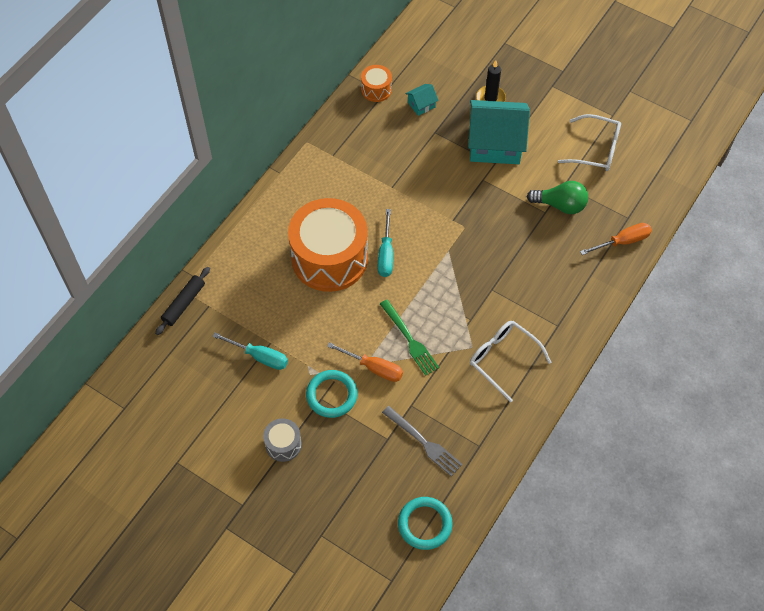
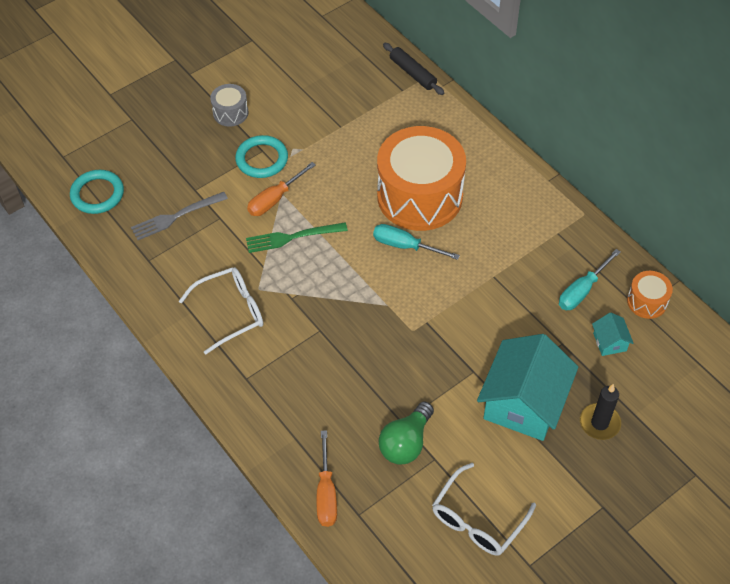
camera: 110 degrees right, 5 degrees down
(260, 356) = (329, 116): turquoise screwdriver -> turquoise screwdriver (582, 290)

